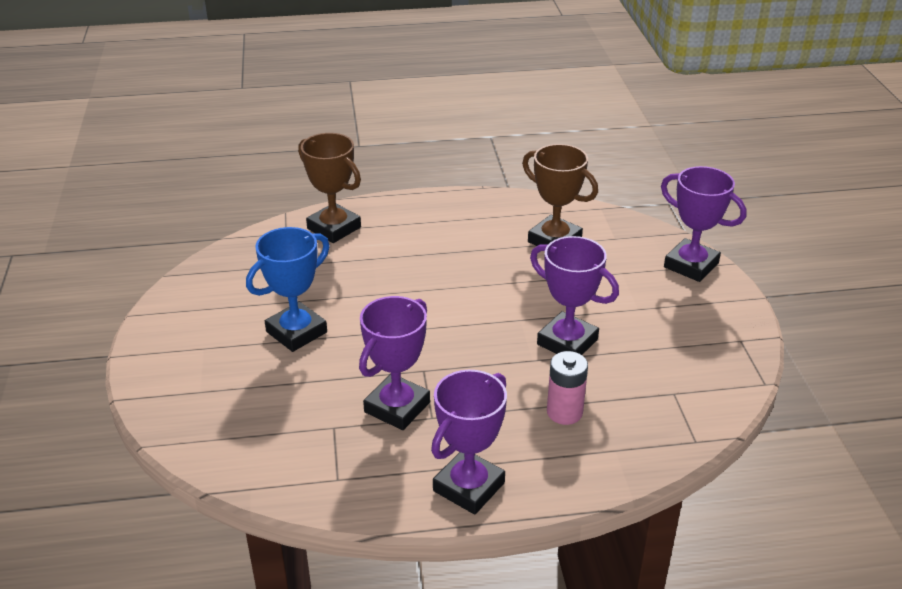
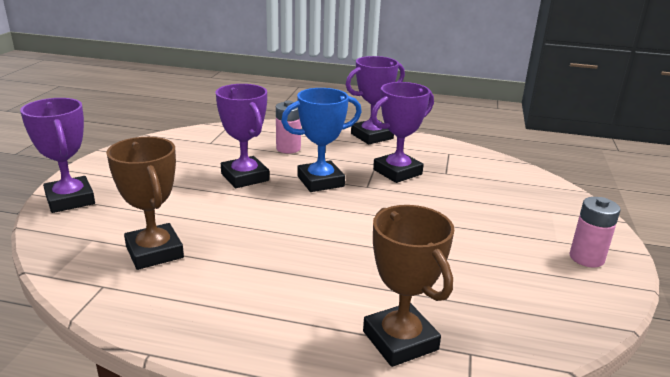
camera: 160 degrees left, 10 degrees down
(179, 333) = (586, 258): none -> pink battery
(296, 332) = (466, 232): blue trophy -> blue trophy (320, 181)

